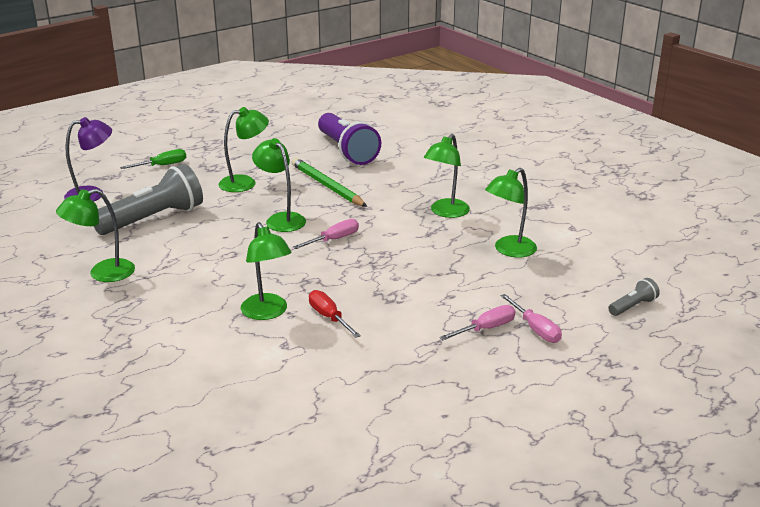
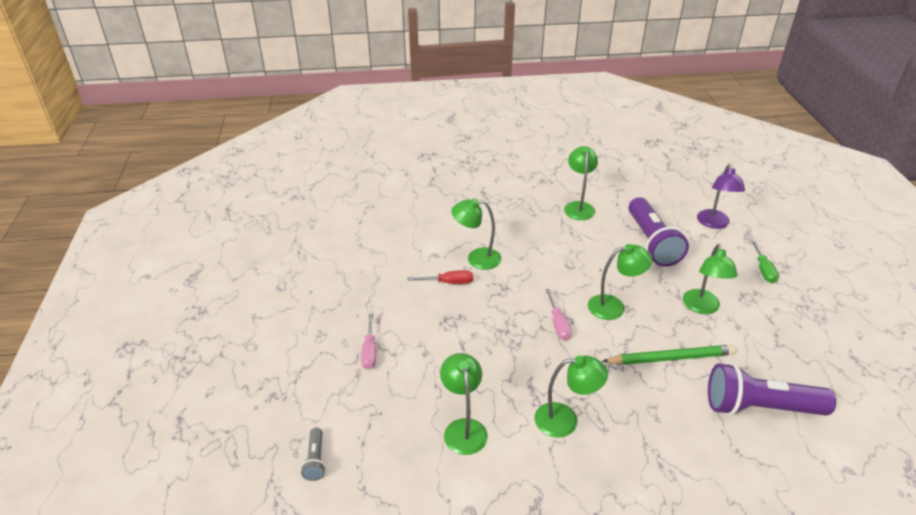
camera: 120 degrees right, 10 degrees up
(153, 219) = (651, 243): grey flashlight -> purple flashlight
(446, 212) = (565, 420): green lamp -> green lamp turned 120 degrees clockwise
(535, 329) = (344, 378): pink screwdriver -> none

